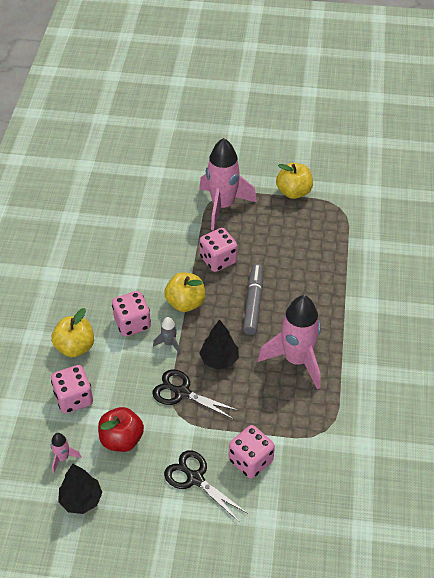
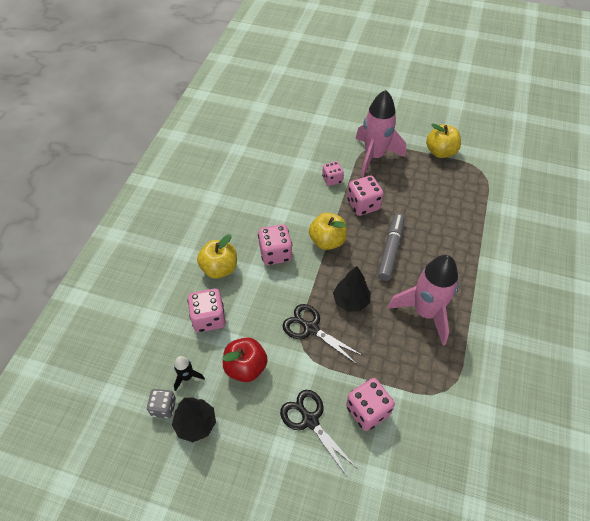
camera: 10 degrees right, 5 degrees up
(45, 490) = (163, 407): none -> grey dice
(63, 458) = (187, 377): pink rocket -> black rocket
(169, 343) = (306, 278): grey rocket -> none
(180, 237) = (332, 179): none -> pink dice

